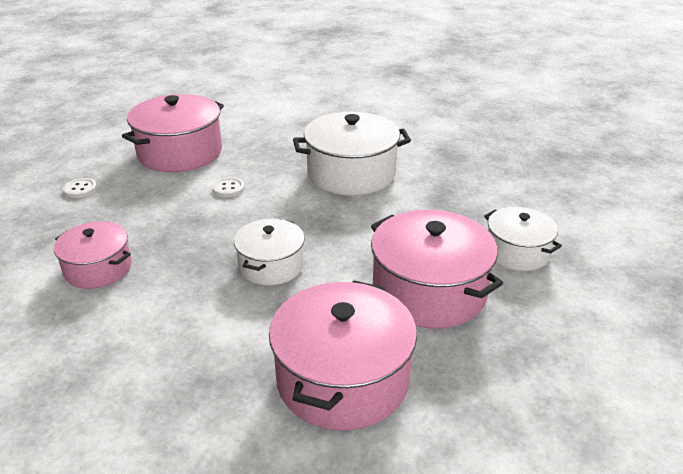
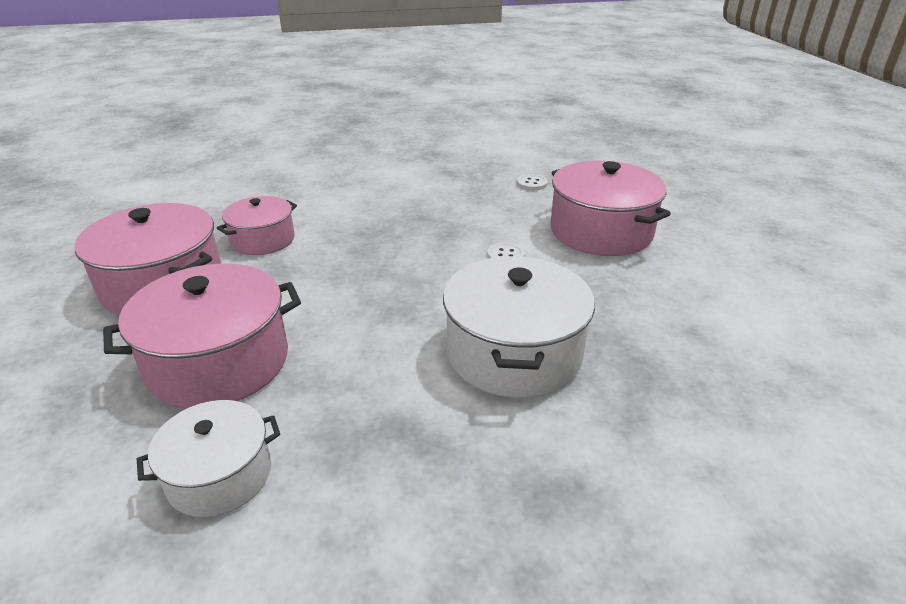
camera: 105 degrees right, 0 degrees up
(98, 268) = (397, 192): pink pot -> pink pot (263, 240)
(271, 265) = (343, 268): white pot -> none

